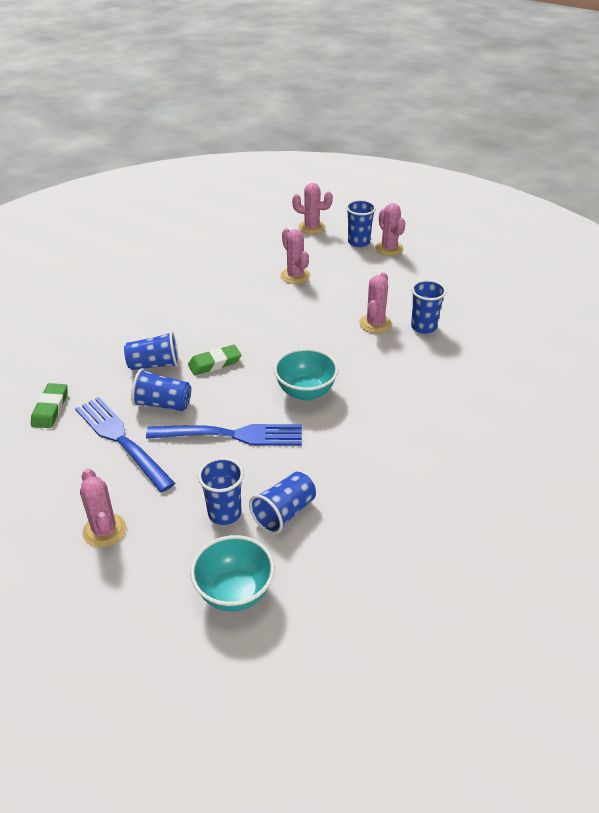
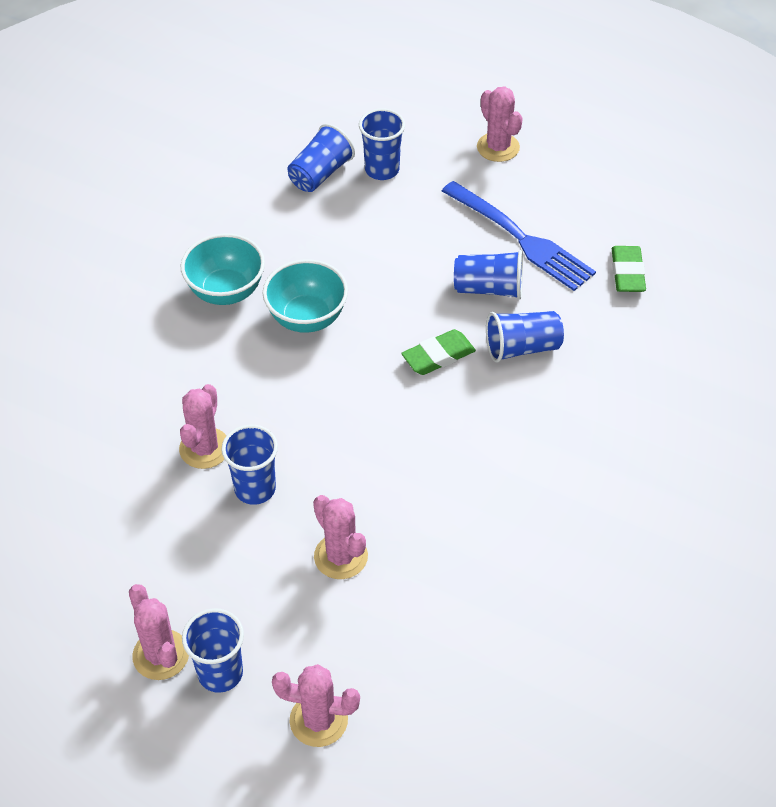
camera: 175 degrees right, 10 degrees up
(231, 435) = (392, 253): blue fork -> none
(234, 592) = (358, 107): turquoise bowl -> turquoise bowl (226, 291)
(423, 327) = (129, 447): blue cup -> blue cup (255, 489)

